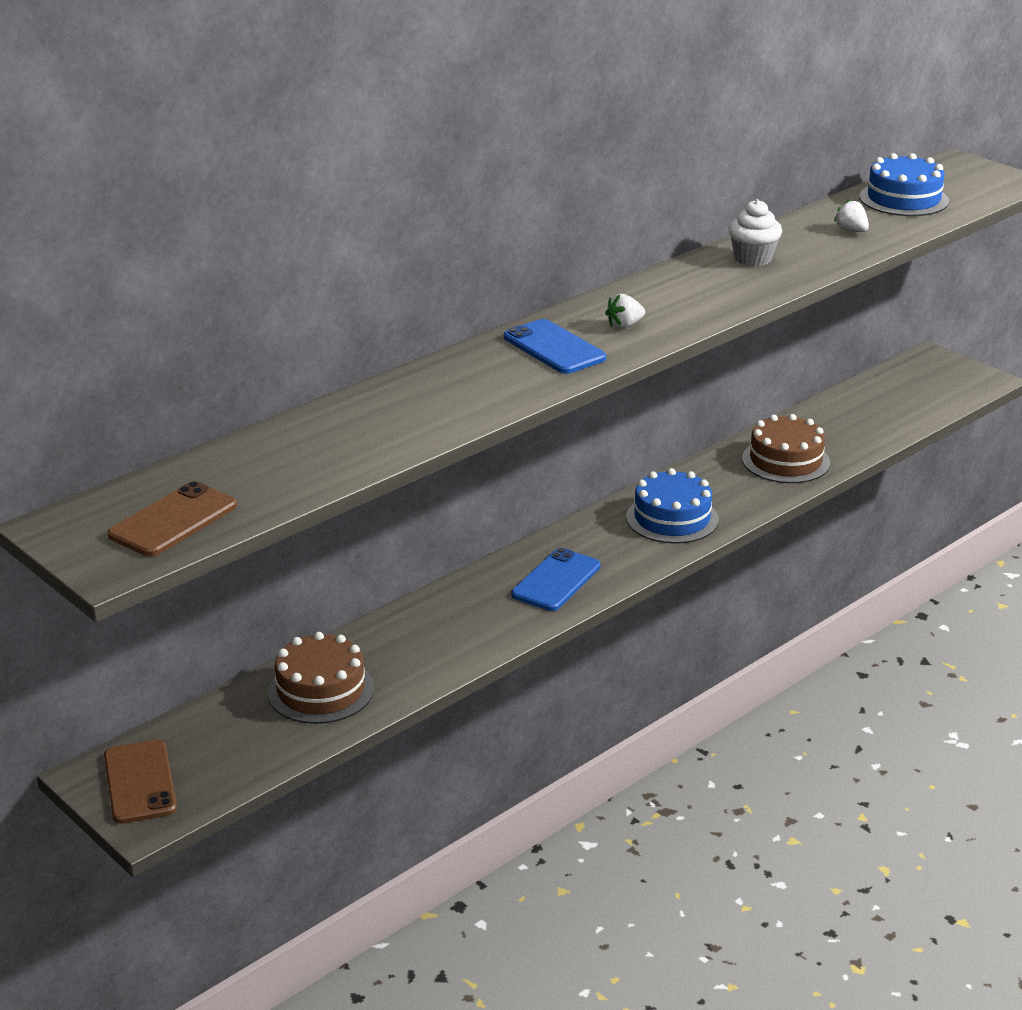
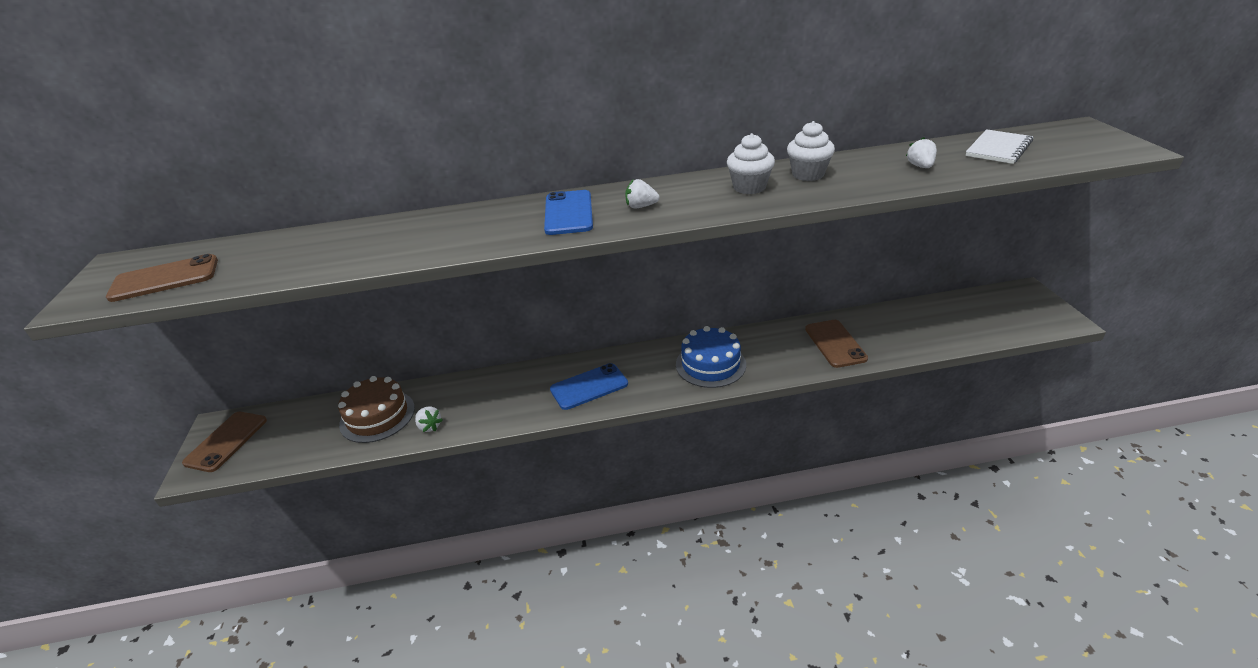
camera: 35 degrees right, 5 degrees up
(407, 677) = (429, 426): none -> white strawberry
(710, 283) = (749, 187): none -> white cupcake
(785, 461) = (835, 343): brown cake -> brown phone
(903, 199) = (998, 149): blue cake -> white notebook

